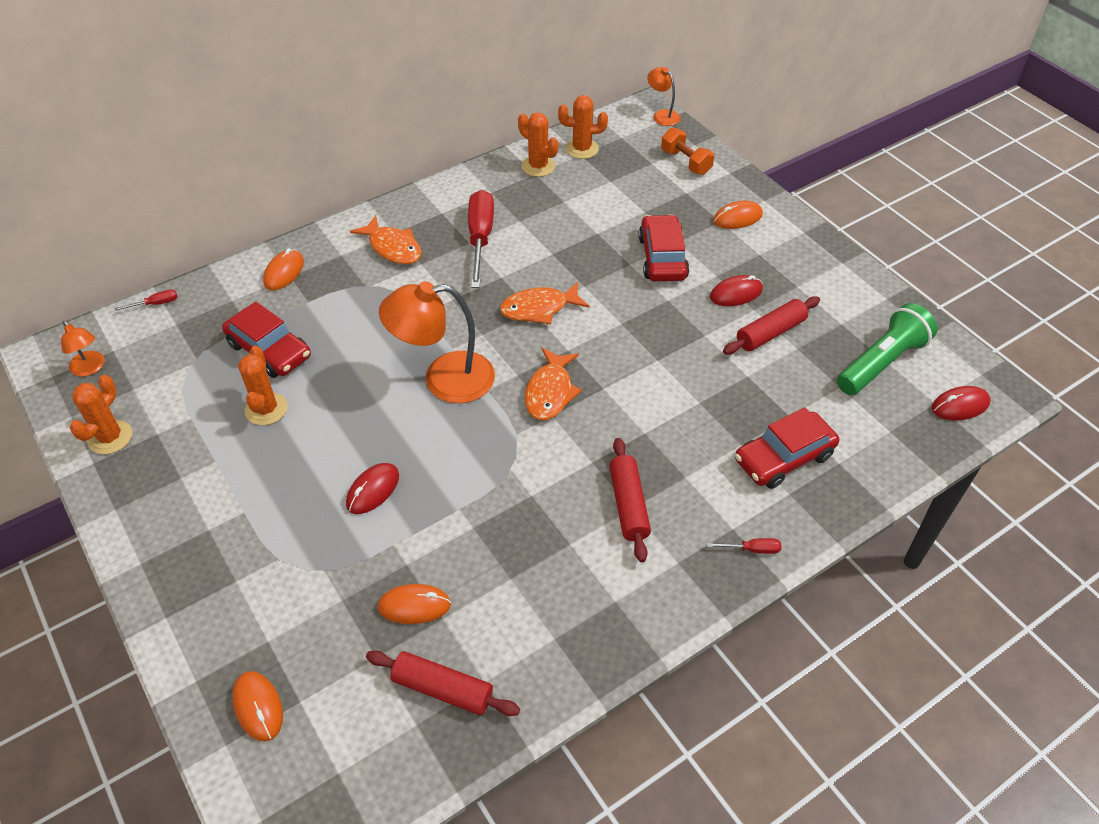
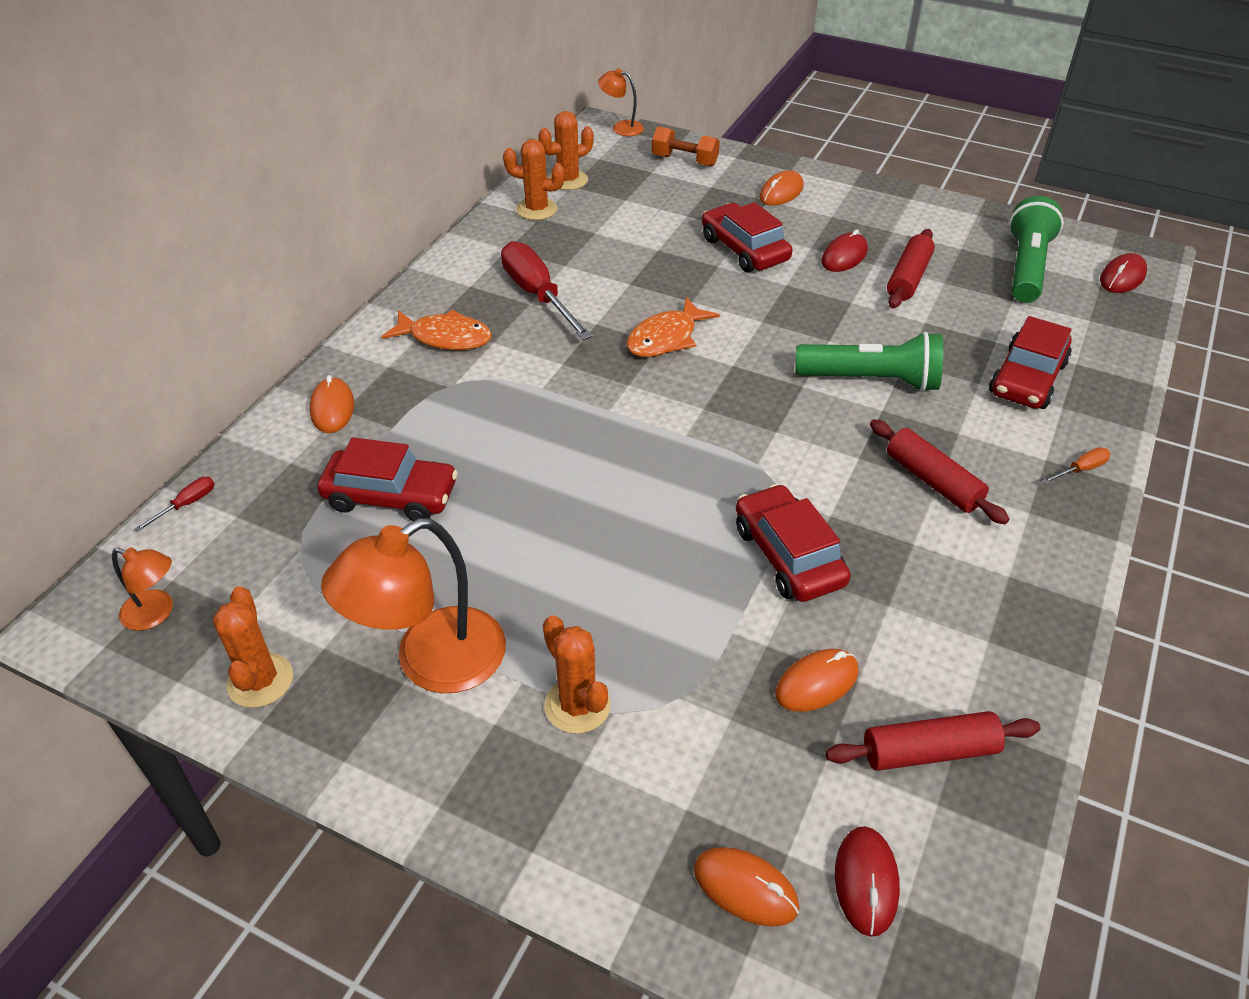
camera: 30 degrees left, 5 degrees down
(266, 409) = (446, 559): orange cactus -> orange cactus (577, 705)
(373, 490) = (656, 587): red mouse -> red mouse (866, 882)
(444, 379) = (629, 443): orange lamp -> orange lamp (431, 662)
(476, 510) = (788, 555): none -> red car
(550, 392) = (753, 410): orange fish -> none
(658, 406) = (871, 380): none -> green flashlight
(752, 549) = (1081, 469): red screwdriver -> orange screwdriver

